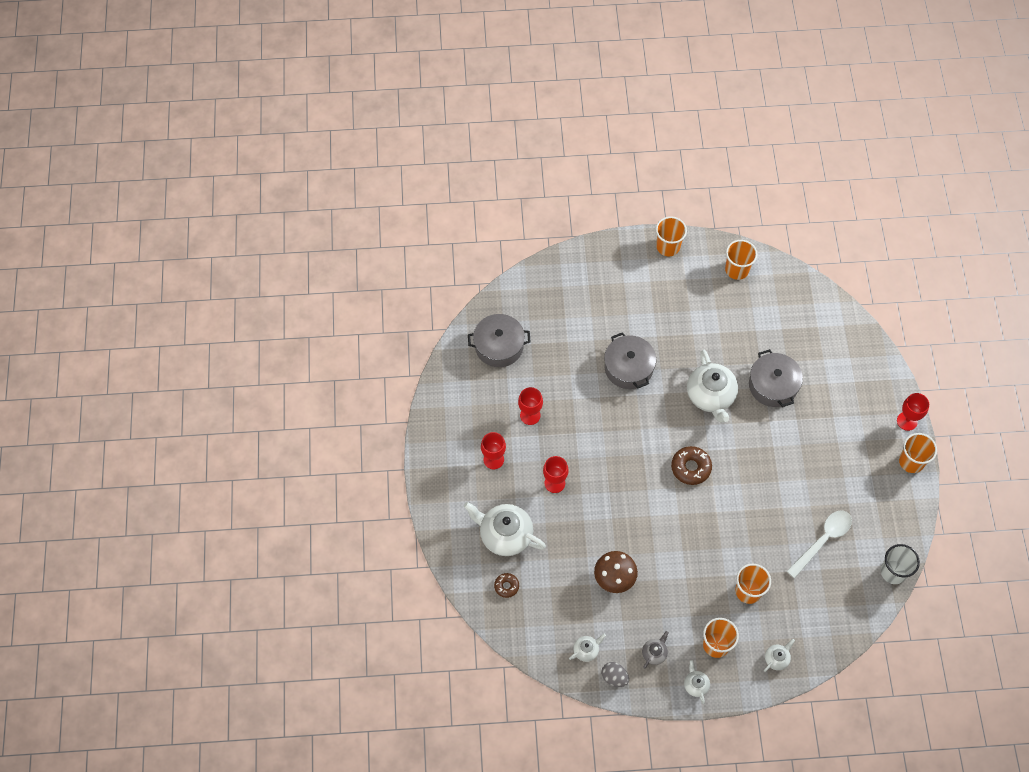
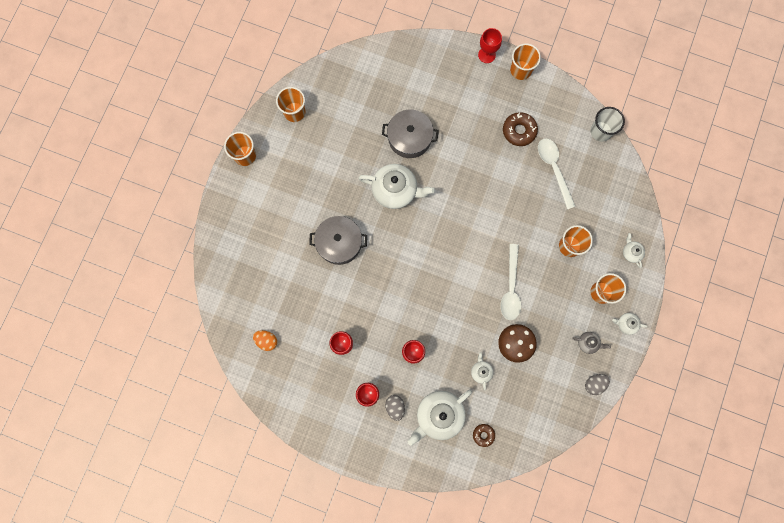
camera: 65 degrees left, 15 degrees up
(493, 490) = (395, 407): none -> grey egg
(499, 346) = (266, 340): grey pot -> orange egg
(586, 650) = (563, 395): white teapot -> white teapot (481, 371)
(654, 653) = (588, 343): grey teapot -> grey teapot turned 135 degrees clockwise
(671, 550) = (511, 288): none -> white spoon
(691, 467) = (449, 237): brown donut -> brown donut (519, 131)

